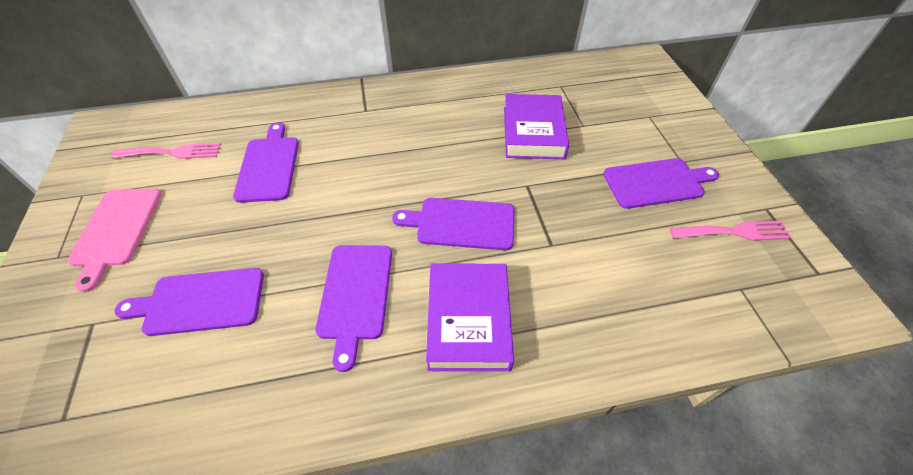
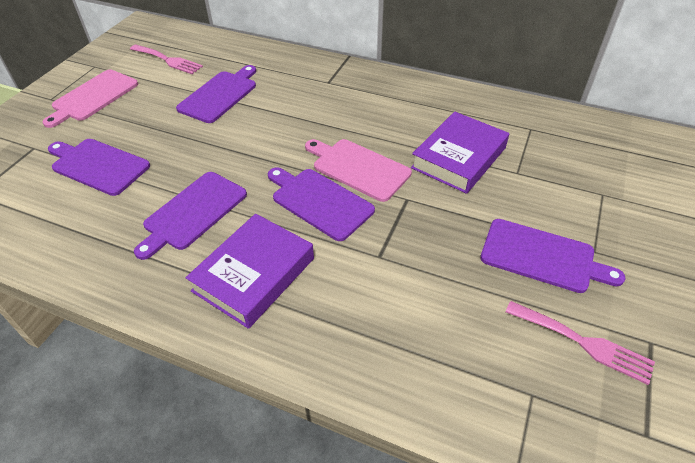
camera: 35 degrees right, 5 degrees down
(465, 177) = (358, 168): none -> pink cutting board

